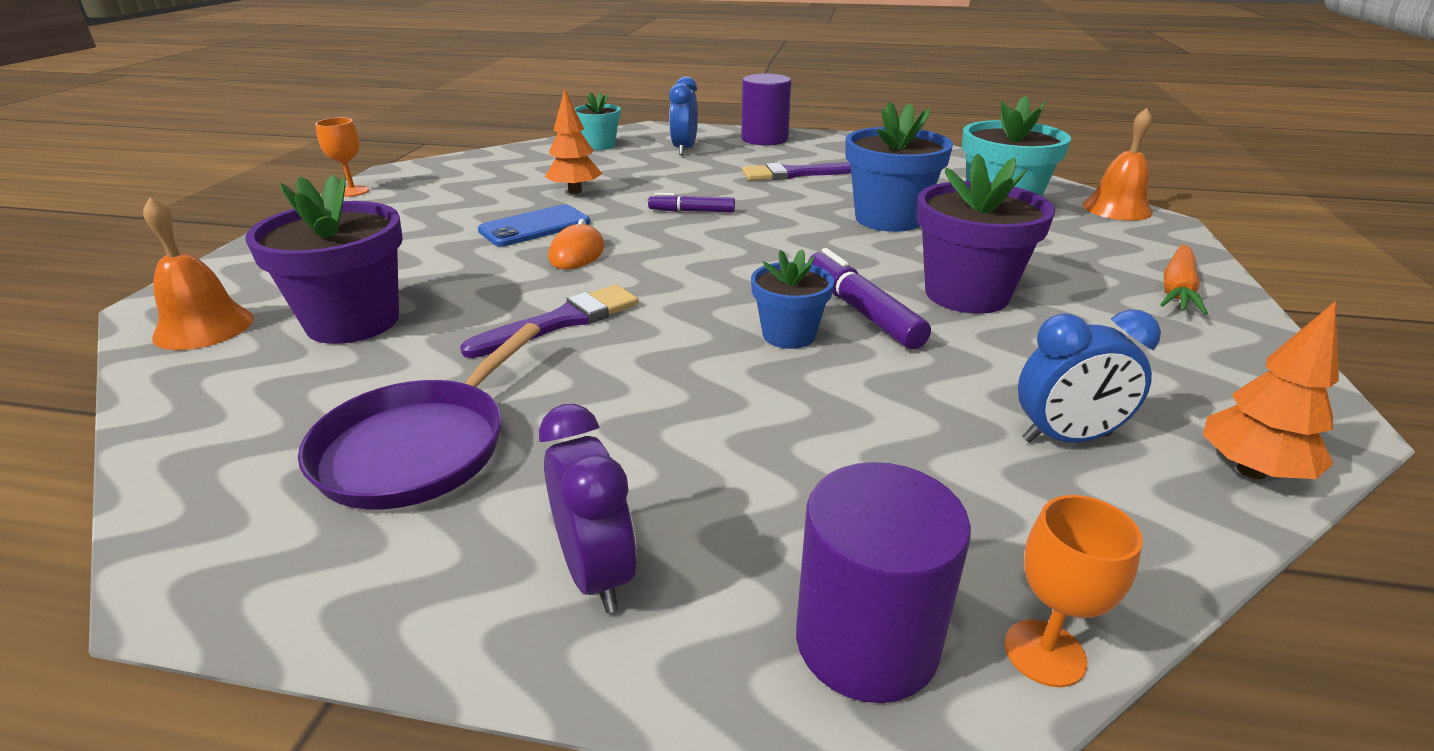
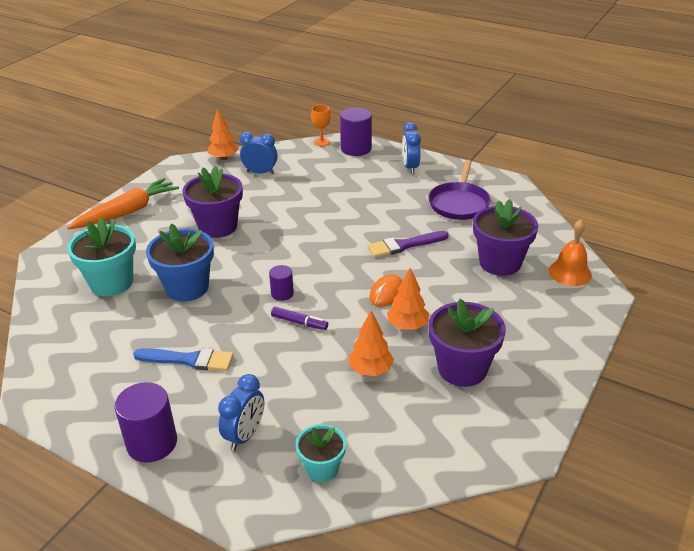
camera: 160 degrees left, 5 degrees up
(352, 191) = (552, 413): orange goblet -> none
(419, 447) = (459, 203): purple pan -> purple pan turned 150 degrees clockwise
(456, 205) = (462, 369): none -> purple flower pot
(535, 227) = (407, 326): blue phone -> orange tree
(596, 573) = (410, 167): purple clock -> blue clock
(742, 231) = (282, 293): none -> purple cylinder
(789, 335) = (313, 221): blue flower pot -> none
(795, 174) = (189, 360): purple brush -> blue brush
(861, 311) = (272, 227): purple marker -> none
(1116, 208) = (45, 269): orange bell -> none
(1177, 290) = (127, 212): orange carrot -> orange carrot, size x1.54

